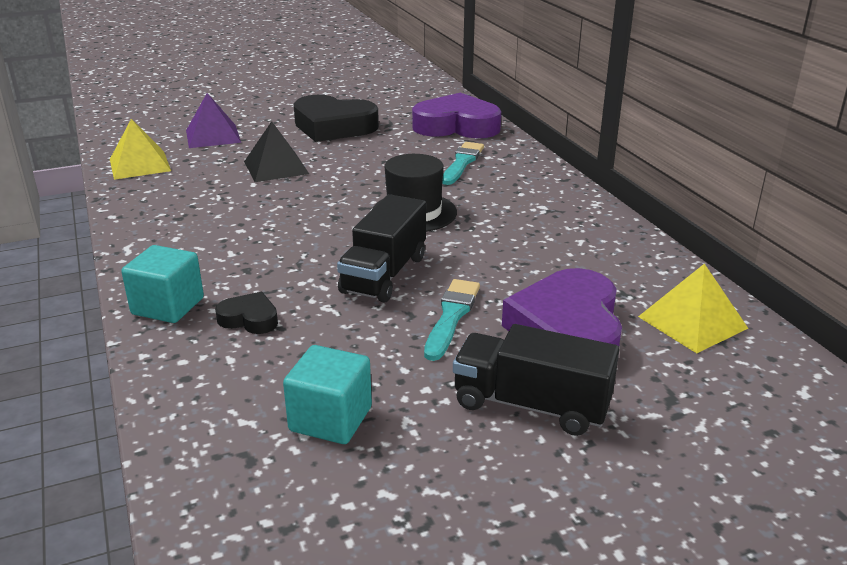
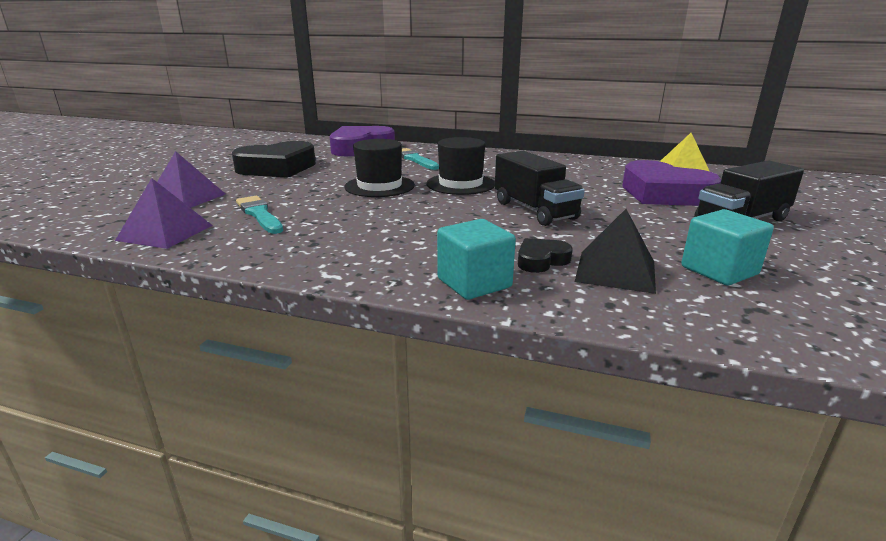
camera: 50 degrees left, 5 degrees down
(139, 165) = (165, 232): yellow pyramid -> purple pyramid
(276, 167) = (302, 196): black pyramid -> black pyramid (615, 271)
(348, 183) = (379, 186): none -> black hat
(451, 316) = (616, 210): turquoise brush -> turquoise brush (259, 214)

